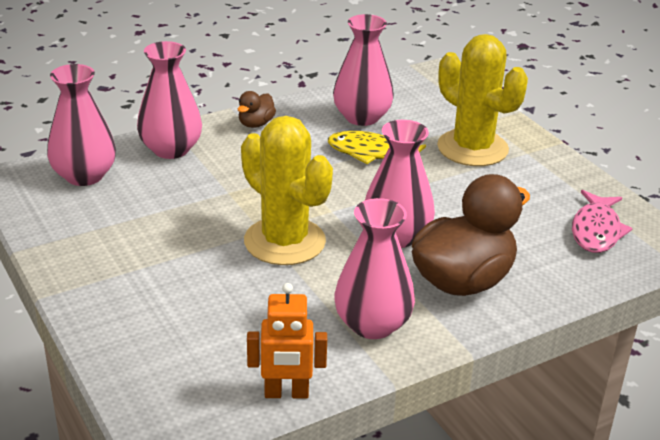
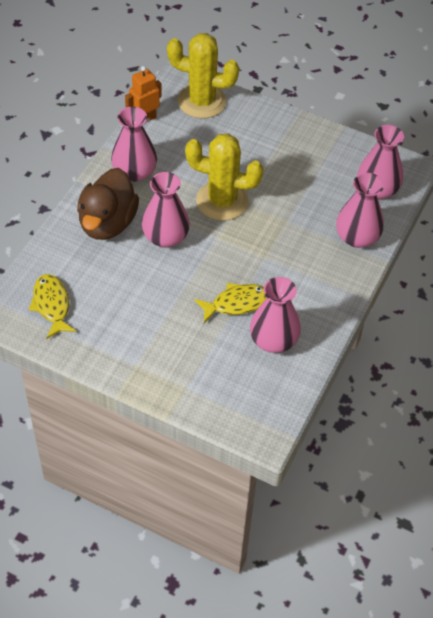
camera: 145 degrees right, 20 degrees up
(256, 124) = (333, 291): brown duck -> none
(472, 148) = (174, 348): yellow cactus -> yellow cactus (202, 101)
(596, 231) = (52, 305): pink fish -> yellow fish

